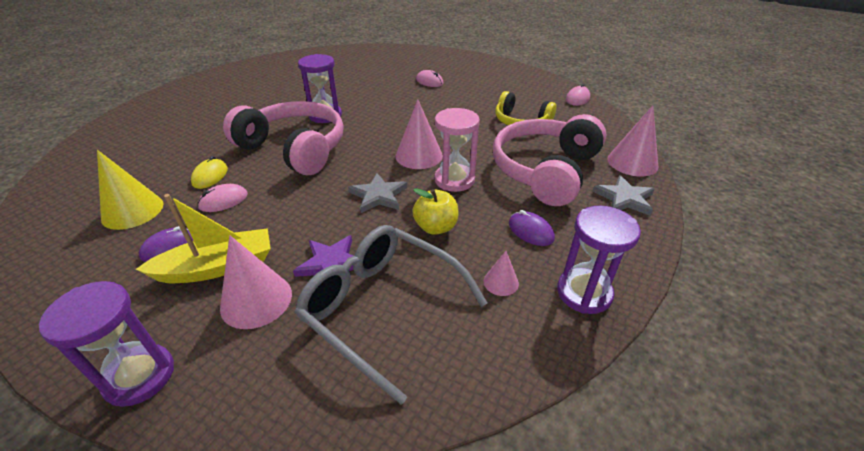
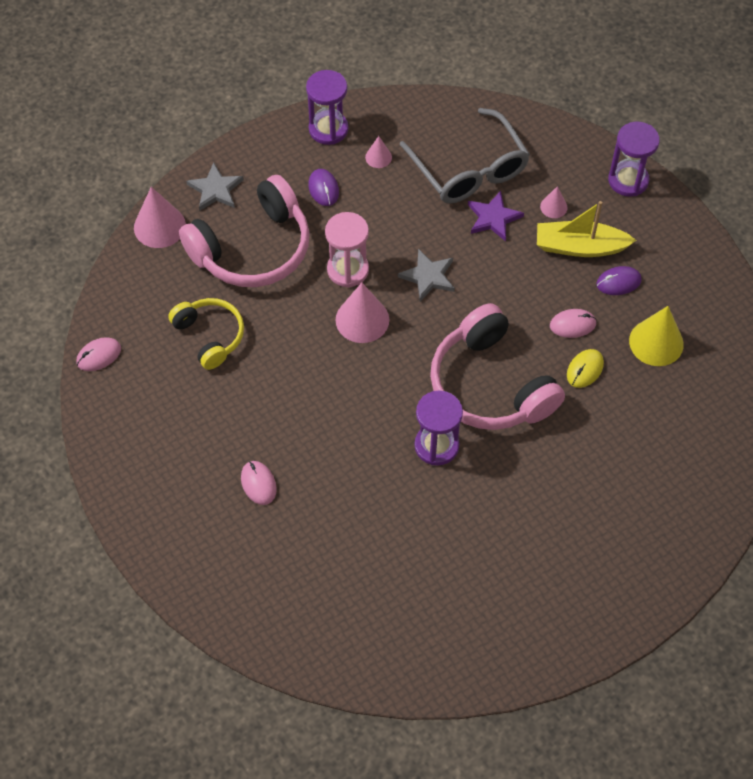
camera: 155 degrees left, 20 degrees up
(256, 300) = (553, 207): pink cone -> pink cone, size x0.53
(436, 227) = (396, 221): yellow apple -> none

